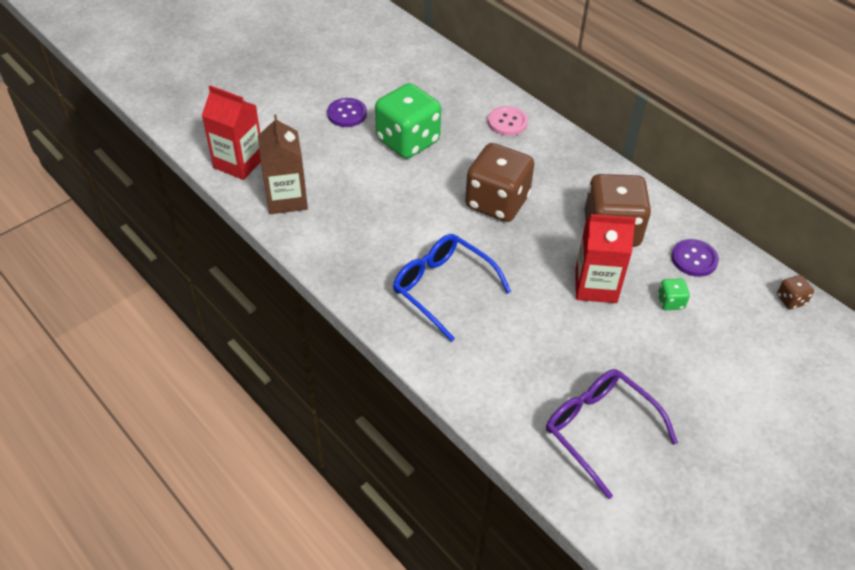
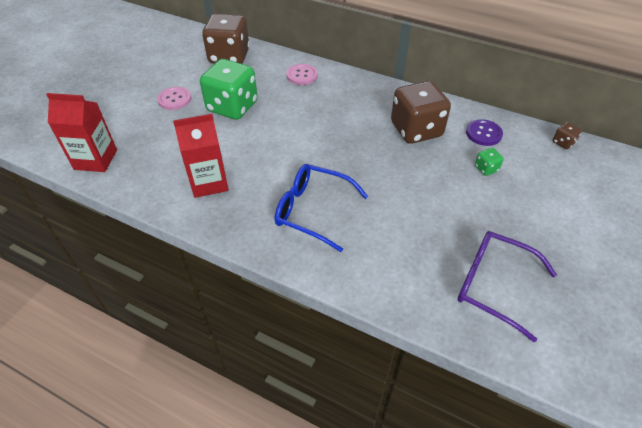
camera: 20 degrees left, 0 degrees up
(286, 199) = (149, 177): brown carton -> none
(347, 114) = (174, 99): purple button -> pink button
(497, 202) = (322, 133): brown dice -> brown dice (229, 57)
(596, 286) = (427, 173): red carton -> red carton (209, 182)

